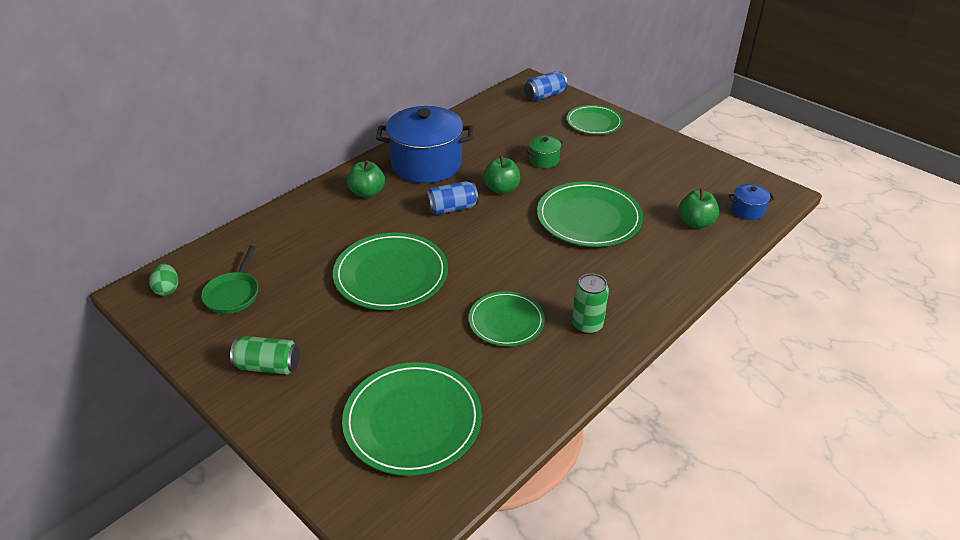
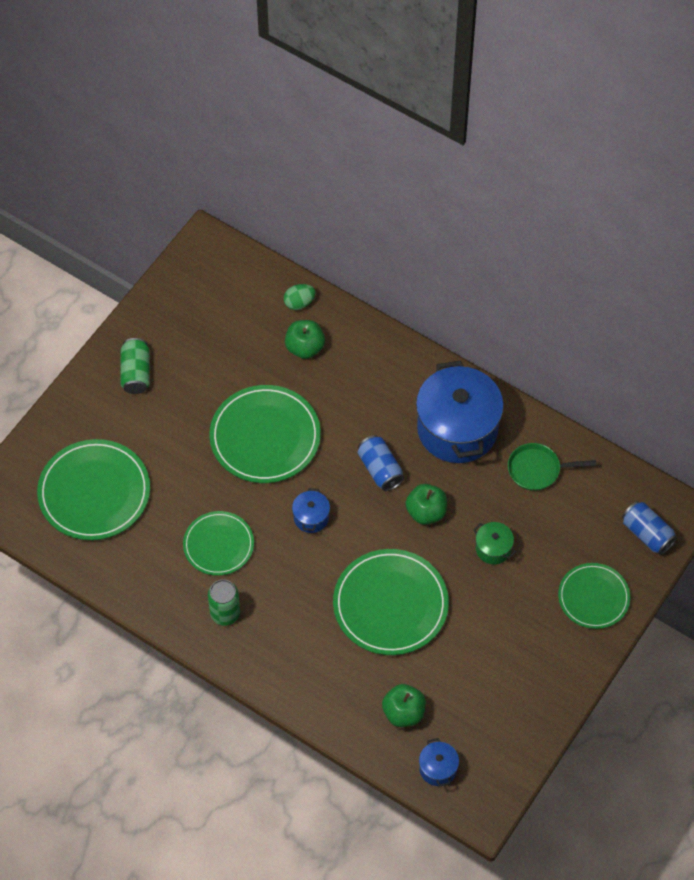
camera: 80 degrees right, 20 degrees up
(167, 289) = (213, 264): green egg -> green egg (299, 303)
(233, 294) = (216, 317): green pan -> green pan (537, 469)
(367, 192) = (391, 384): green apple -> green apple (305, 347)
(490, 254) = (311, 517): none -> blue pot

